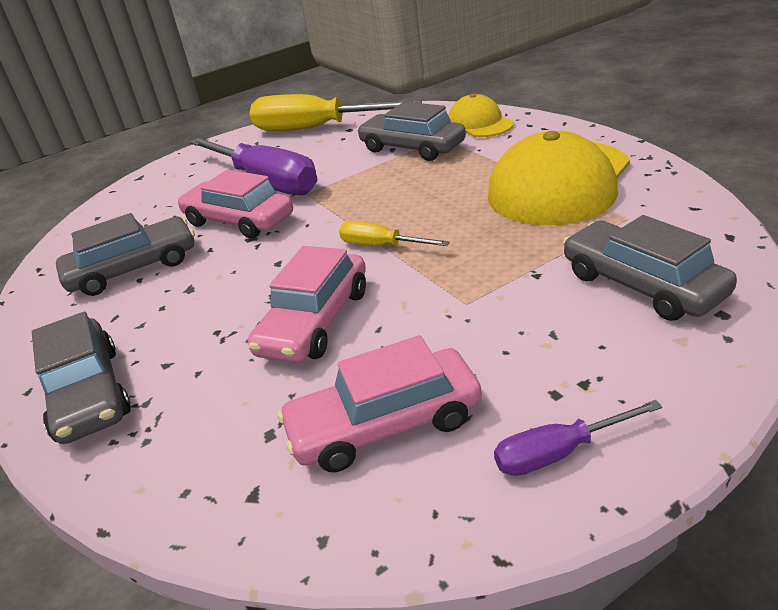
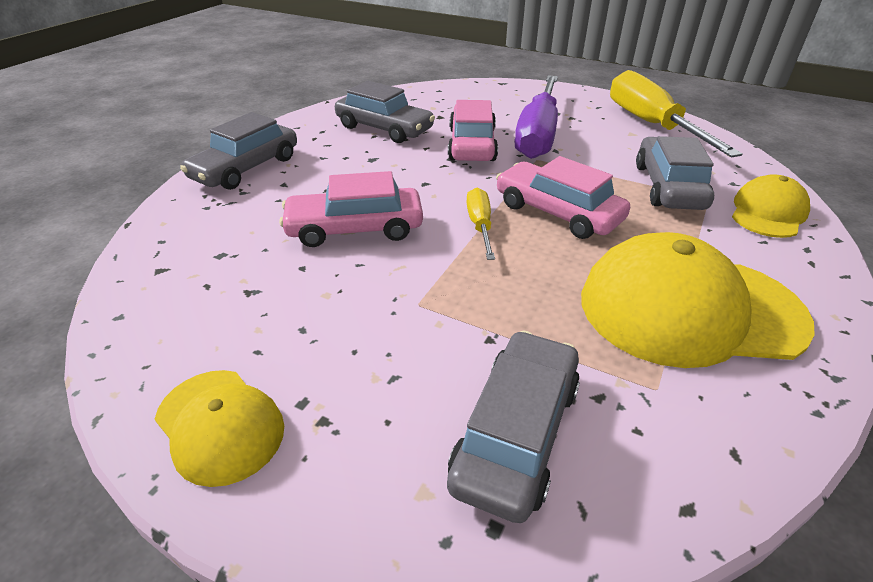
camera: 55 degrees right, 5 degrees up
(385, 424) = (239, 307): pink car -> pink car (557, 212)
(558, 453) = (220, 425): purple screwdriver -> yellow cap

